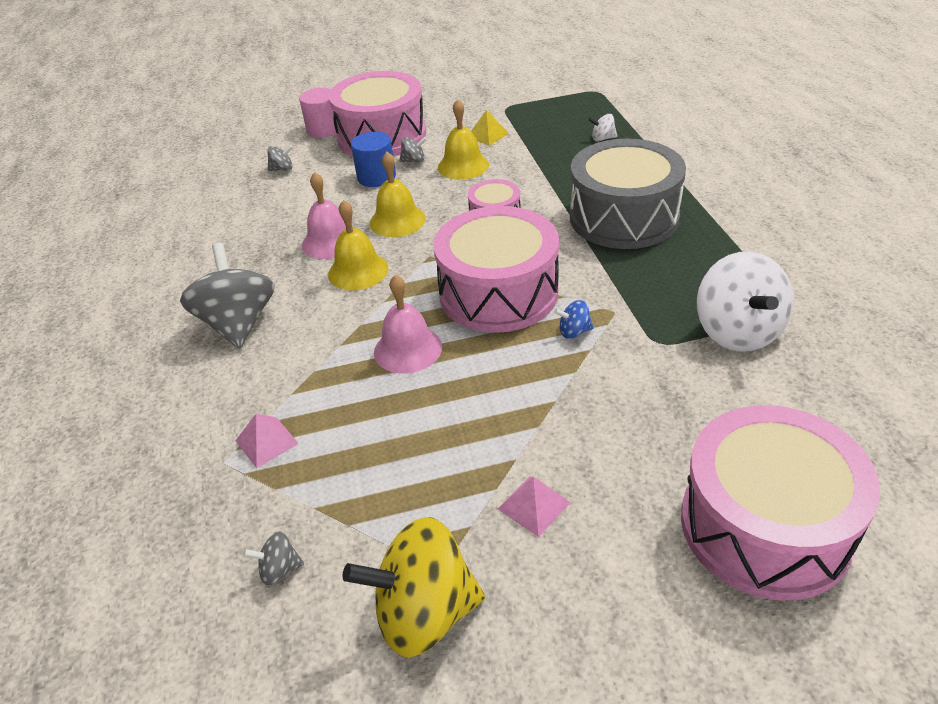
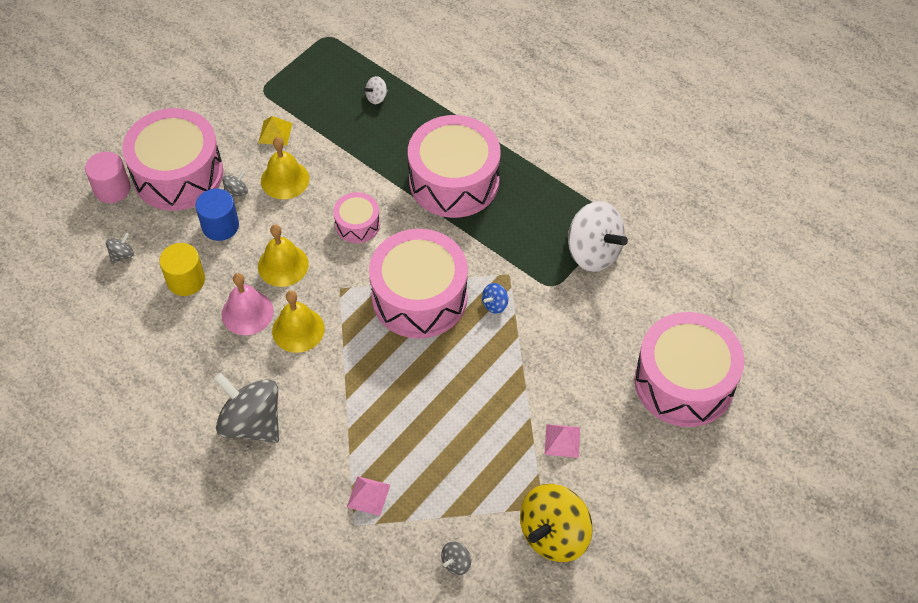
camera: 40 degrees left, 15 degrees up
(309, 201) = (186, 280): none -> yellow cylinder
(407, 349) = (397, 377): pink bell -> none
(623, 217) = (454, 181): grey drum -> pink drum

